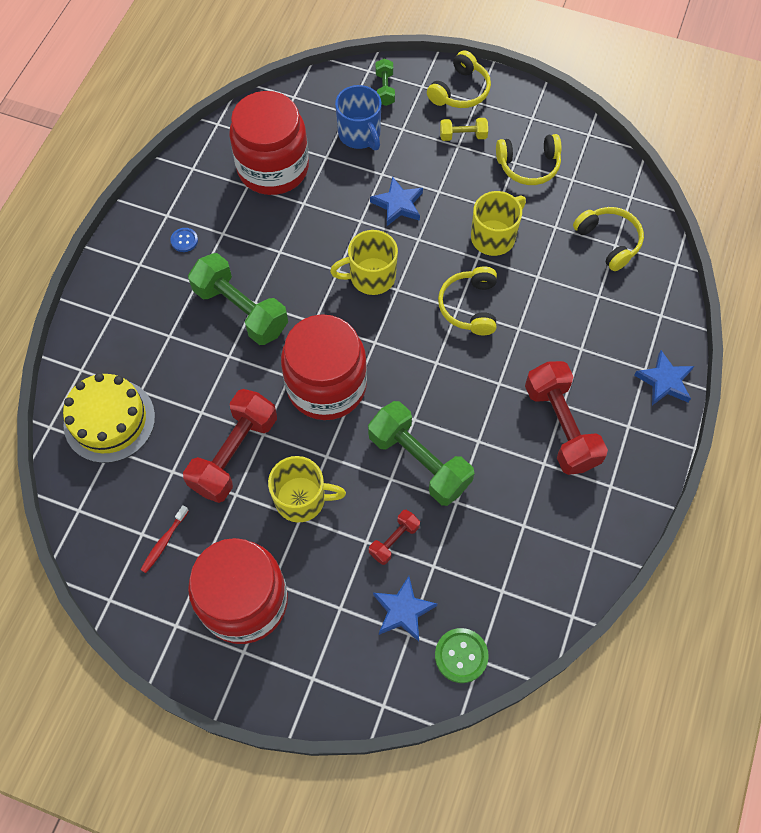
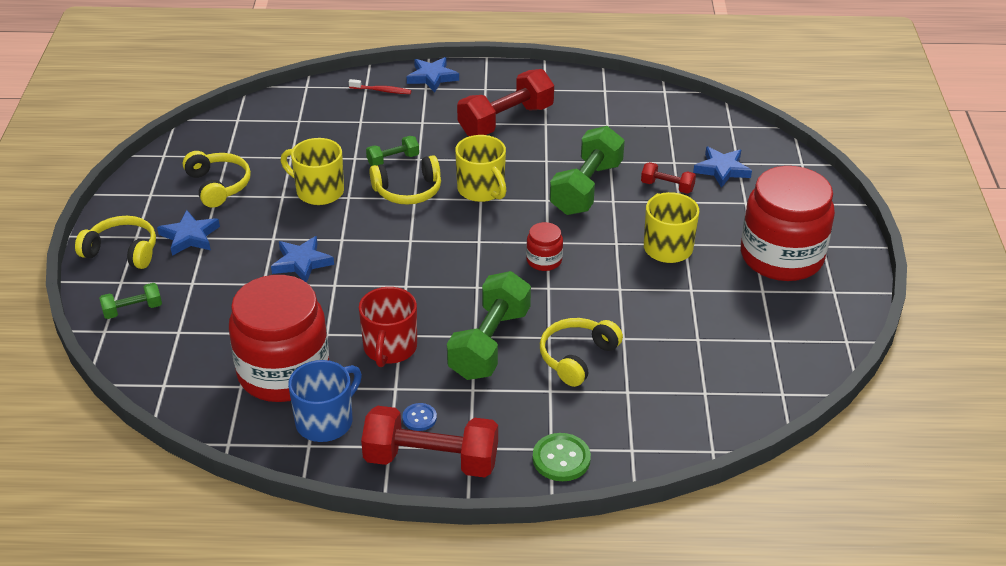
camera: 110 degrees left, 25 degrees down
(109, 420) = (675, 404): yellow cake -> none
(164, 542) = (768, 322): red toothbrush -> red toothbrush (382, 91)
(234, 454) = (652, 302): red dumbbell -> red dumbbell (431, 460)
(268, 240) = (389, 348): none -> red mug
(326, 385) = (544, 260): red jar -> red jar, size x0.43
(360, 134) = (210, 314): blue mug -> blue mug (325, 421)
(371, 277) = (403, 260): yellow mug -> yellow mug (481, 190)
(461, 656) = (734, 135): green button -> green button (561, 459)
(463, 136) = (190, 236): yellow dumbbell -> blue star
(523, 307) = (393, 160): none -> green dumbbell
(608, 241) = (296, 124): yellow headphones -> yellow headphones (577, 357)

